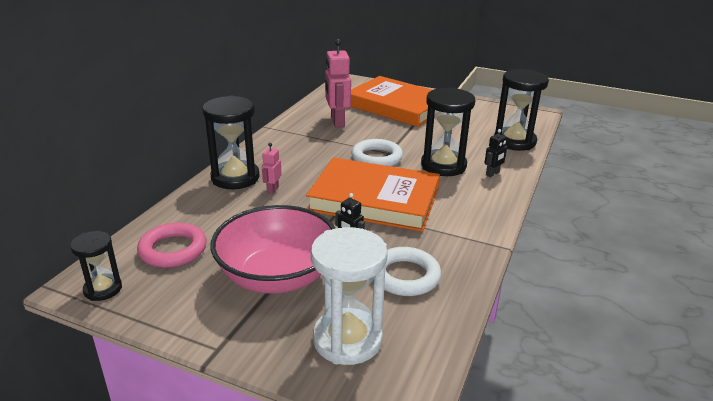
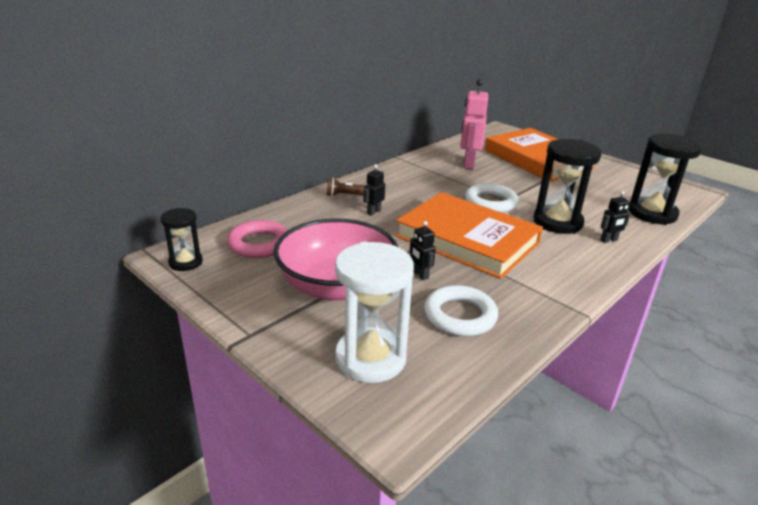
camera: 20 degrees right, 0 degrees up
(235, 178) = (345, 195): black hourglass -> brown flashlight
(272, 190) = (373, 212): pink robot -> black robot

